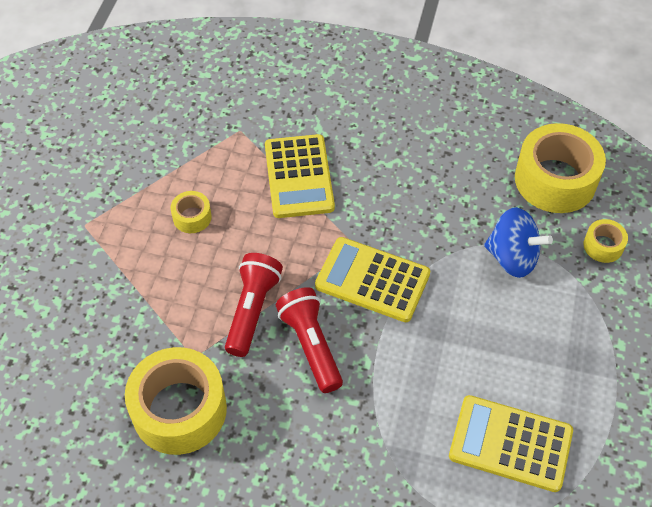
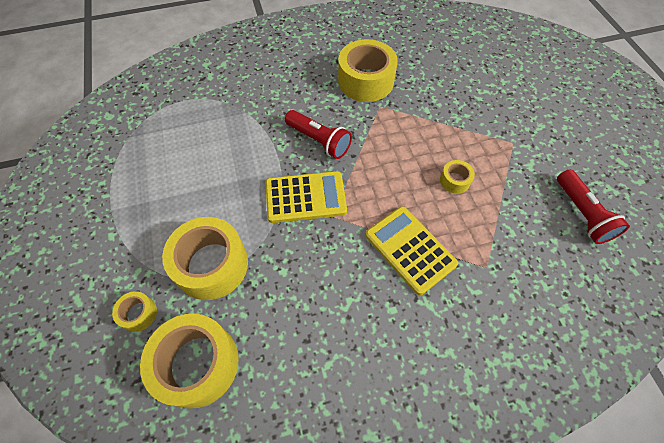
camera: 150 degrees right, 5 degrees up
(252, 310) = (368, 143): red flashlight -> red flashlight (582, 214)
(510, 443) = (173, 143): yellow calculator -> none
(512, 257) = (211, 265): blue spinning top -> yellow tape

